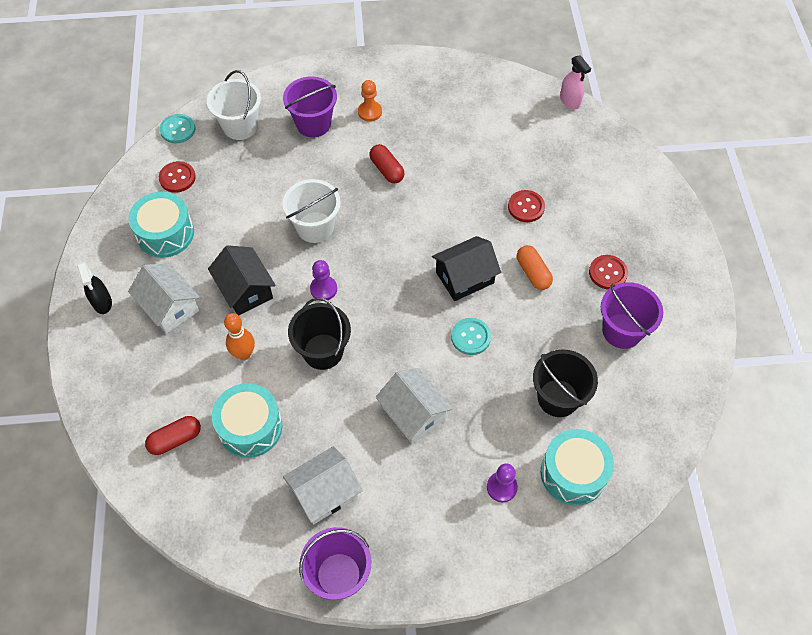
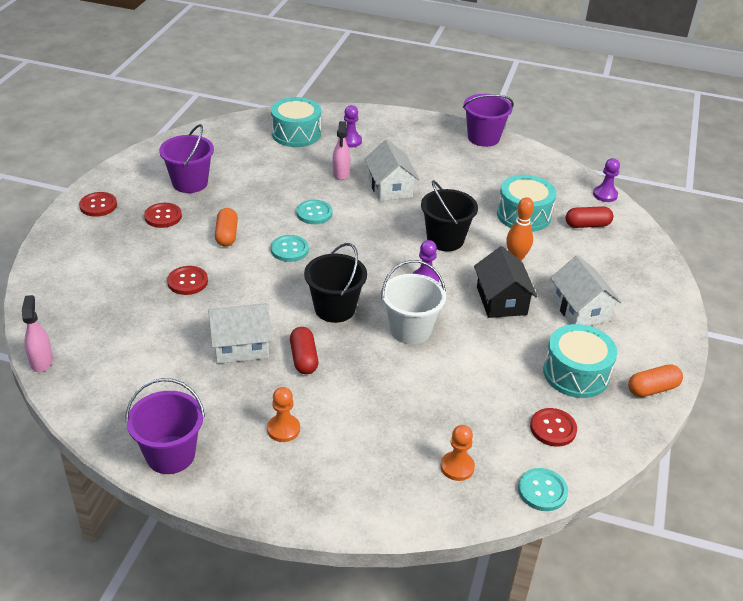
camera: 160 degrees left, 20 degrees down
(100, 241) = (652, 389): none -> orange capsule
(102, 302) = (649, 332): black spray bottle -> none
(159, 509) = (605, 195): none -> purple pawn
(240, 126) = (457, 467): white bucket -> orange pawn
(313, 124) = (361, 438): purple bucket -> purple bucket (170, 455)
(324, 492) = (478, 171): white house -> white house (240, 346)
(464, 277) = (289, 250): black house -> turquoise button
(478, 415) = (341, 174): none -> pink spray bottle
(558, 398) = (274, 166): black bucket -> black bucket (335, 309)
(677, 263) = (98, 205): none -> red button

